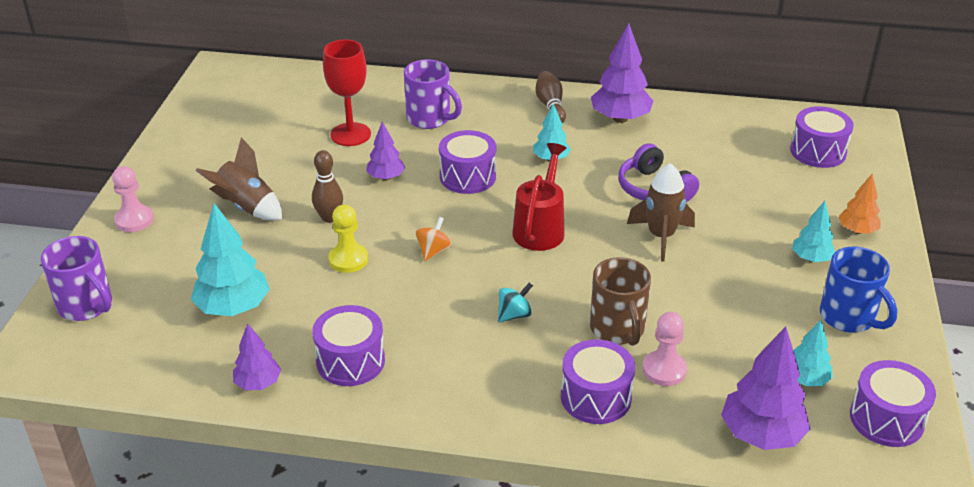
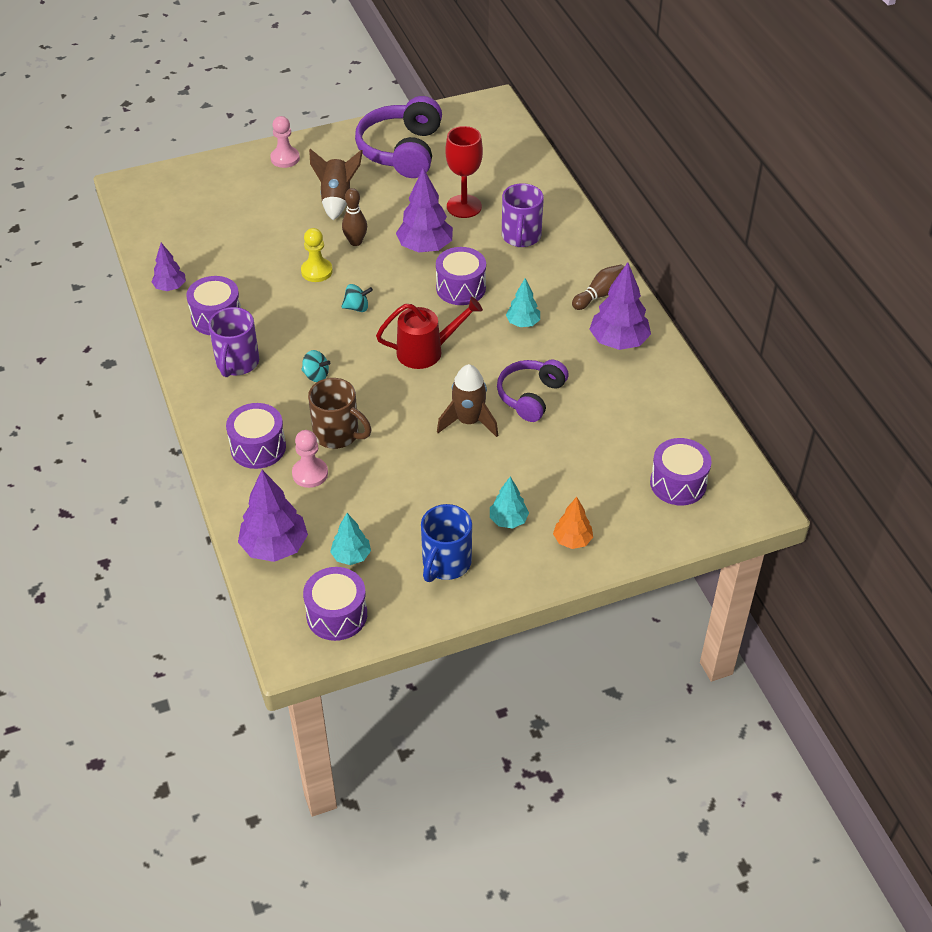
camera: 60 degrees right, 10 degrees up
(86, 306) = (190, 183): purple mug -> purple mug (237, 363)
(221, 141) = (402, 151): none -> purple headphones
(233, 308) = (231, 243): turquoise tree -> none
(386, 177) = (425, 247): purple tree -> purple tree, size x1.72
(433, 251) = (357, 307): orange spinning top -> turquoise spinning top
(617, 329) = (337, 434): brown mug -> brown mug turned 105 degrees counterclockwise

